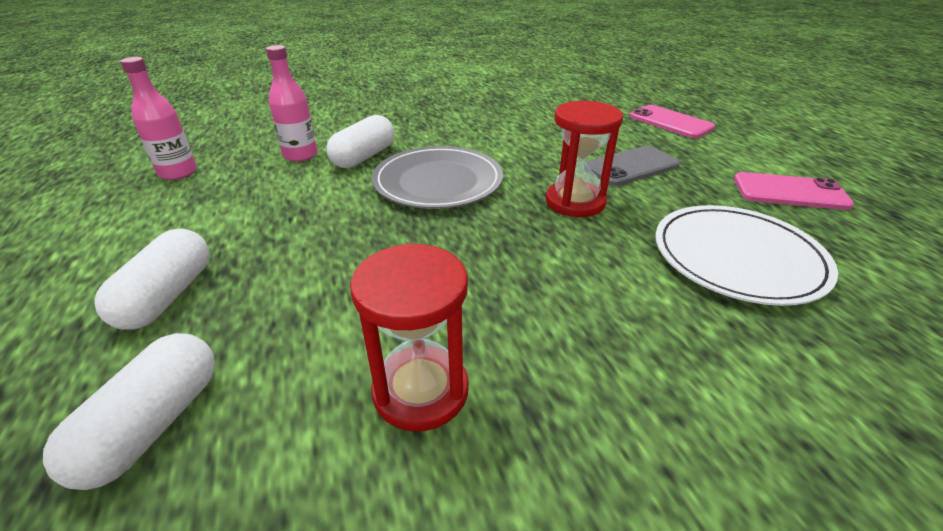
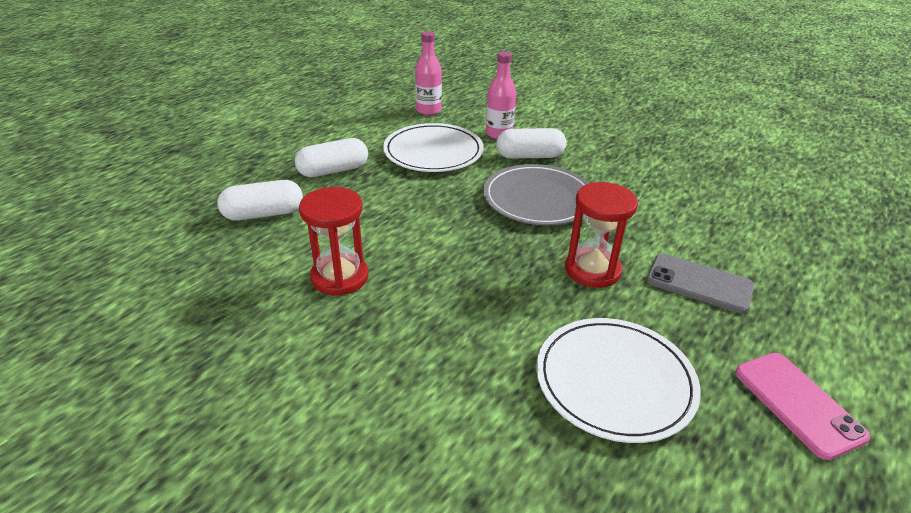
camera: 55 degrees right, 0 degrees up
(263, 203) = (433, 152): none -> white plate
(670, 122) = (848, 284): pink phone -> none

